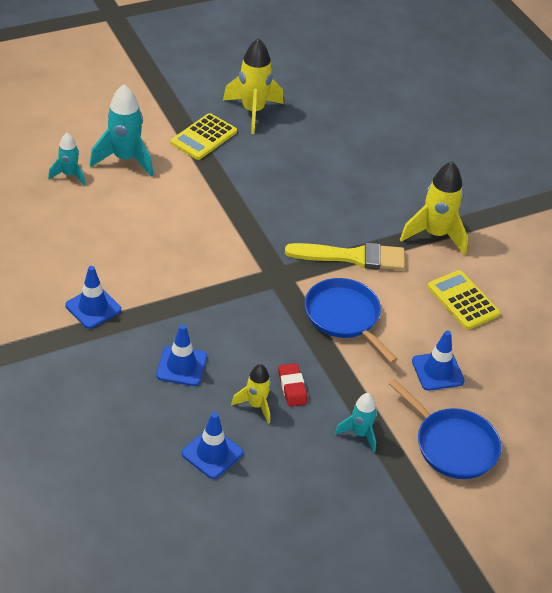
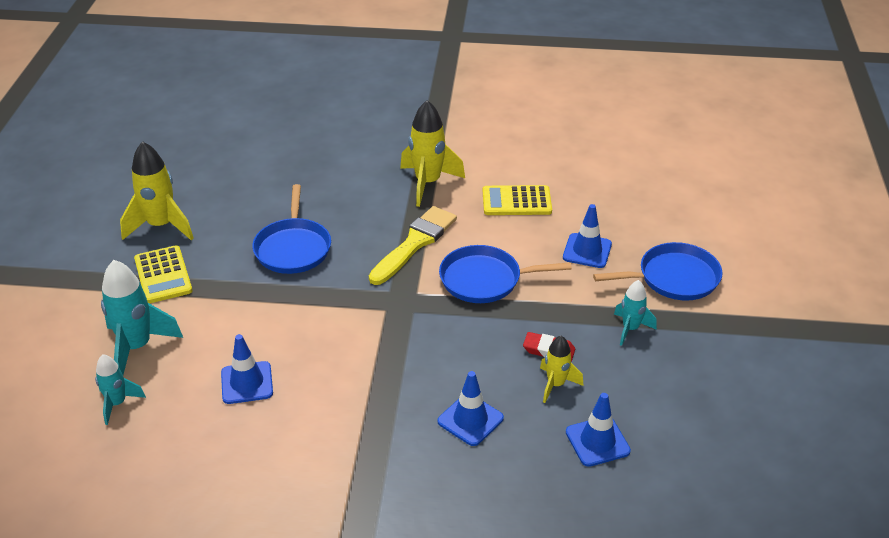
camera: 55 degrees left, 5 degrees down
(93, 307) = (338, 460): blue traffic cone -> blue traffic cone (247, 383)
(288, 190) = (293, 248): none -> blue pan

